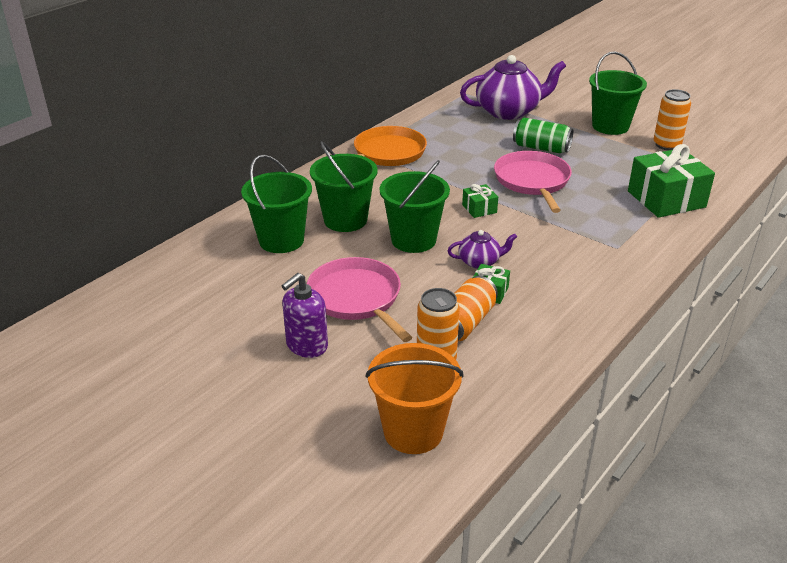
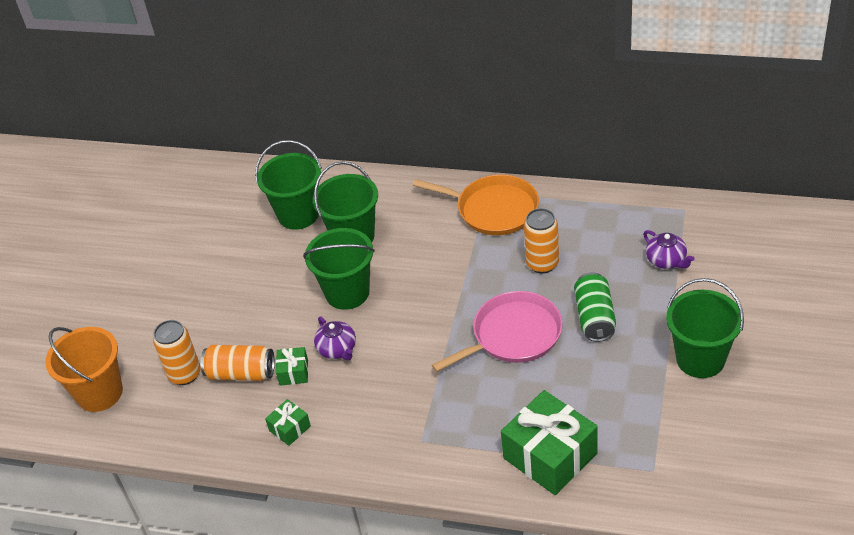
camera: 70 degrees right, 10 degrees up
(306, 345) = (168, 294): purple soap dispenser -> none
(357, 298) = (241, 295): pink pan -> none
(479, 209) = (430, 315): green gift -> green gift (290, 428)
(509, 111) = (666, 260): purple teapot -> purple teapot, size x0.49
(666, 145) = (690, 424): orange can -> orange can (542, 263)

